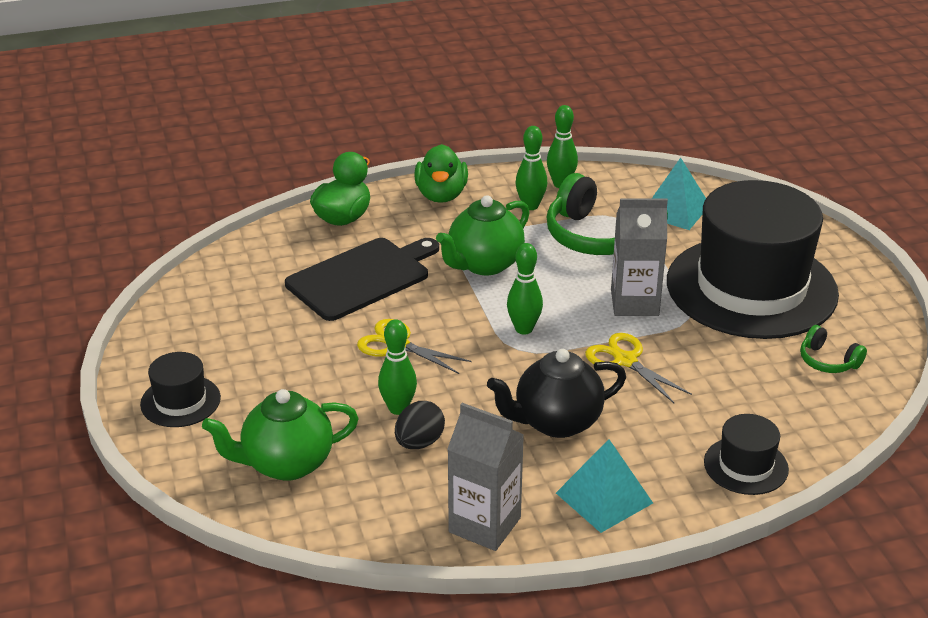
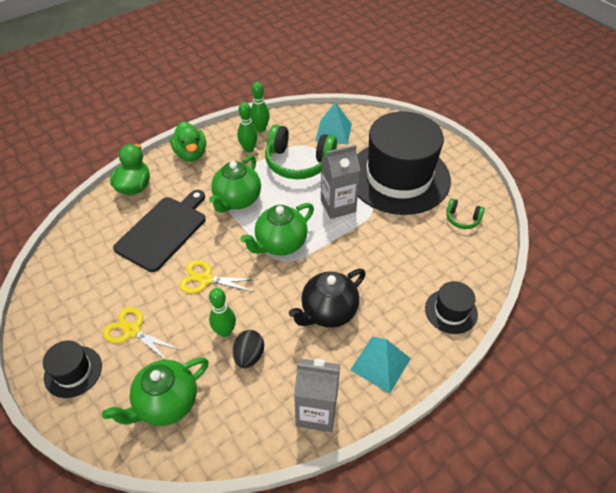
camera: 20 degrees left, 15 degrees up
(524, 329) = (280, 244): green bowling pin -> green teapot
(625, 360) = (350, 251): yellow scissors -> yellow scissors (132, 331)

